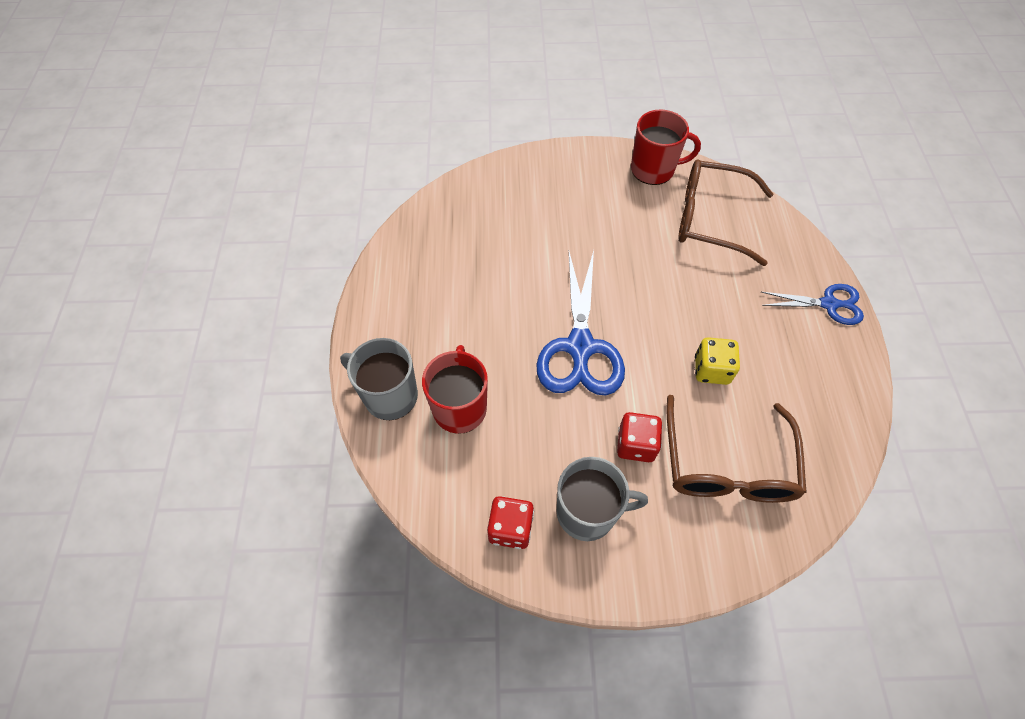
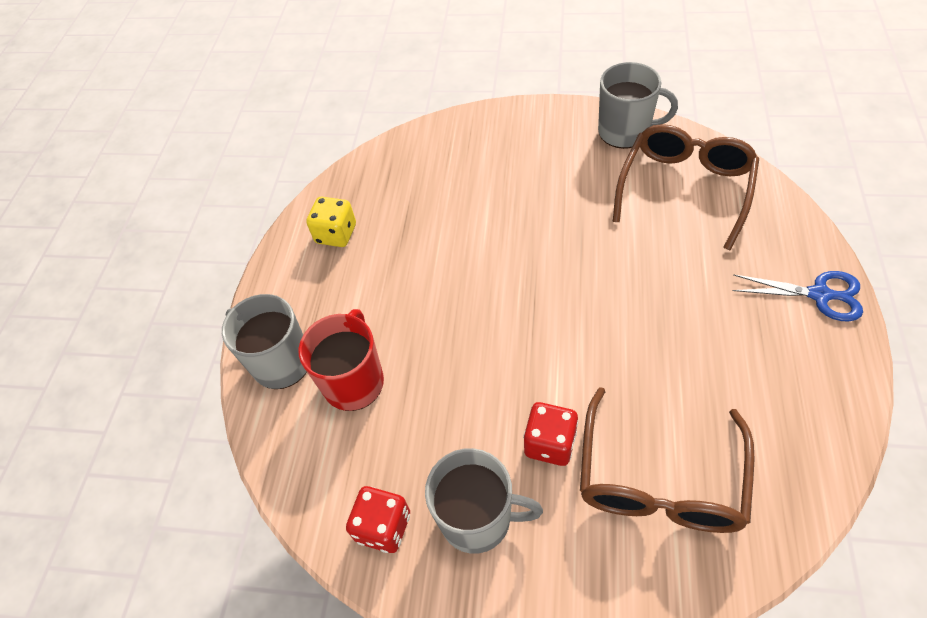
camera: 15 degrees right, 5 degrees down
(580, 347) = (504, 324): blue scissors -> none
(653, 169) = (625, 132): red mug -> grey mug
(711, 219) = (684, 189): brown glasses -> brown glasses turned 90 degrees clockwise
(711, 370) = (658, 362): yellow dice -> yellow dice (336, 234)

